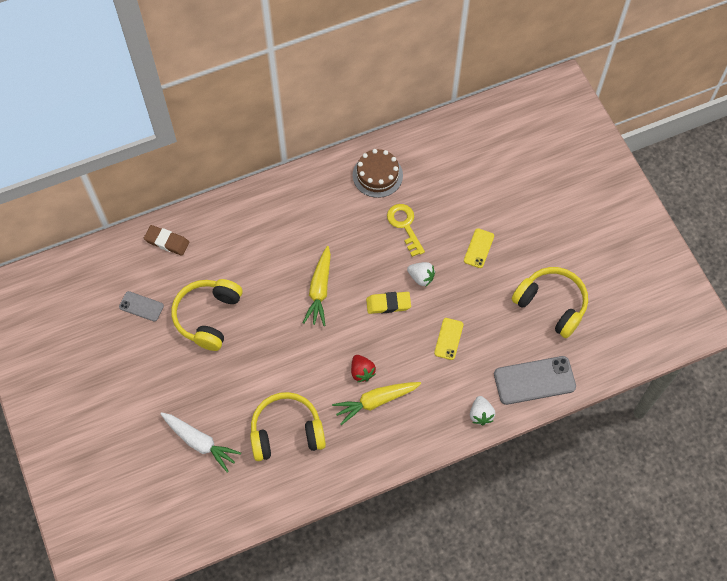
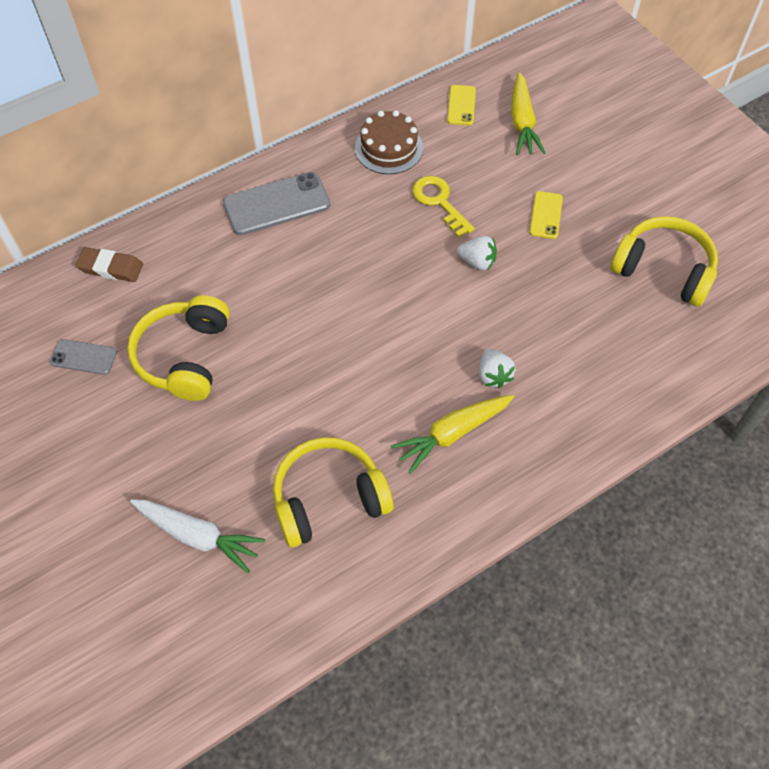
camera: 10 degrees left, 5 degrees down
(319, 290) = (339, 298): yellow carrot -> yellow carrot (522, 122)
(362, 372) = (423, 396): red strawberry -> none
(388, 304) = (440, 301): yellow eraser -> none
(448, 339) = (535, 334): yellow phone -> yellow phone (461, 105)
(480, 414) = (608, 427): white strawberry -> white strawberry (493, 375)
(534, 380) = (670, 369): grey phone -> grey phone (276, 204)

